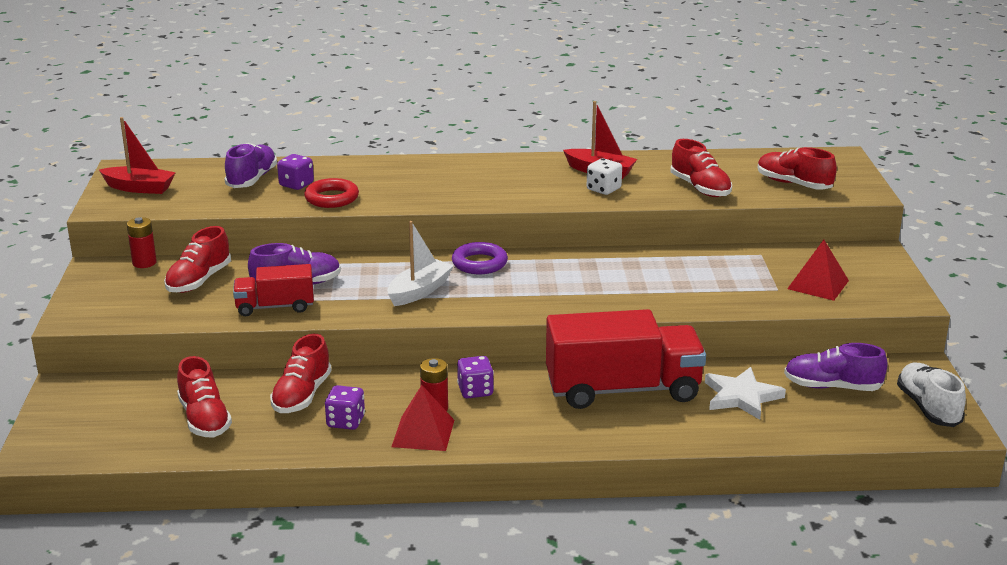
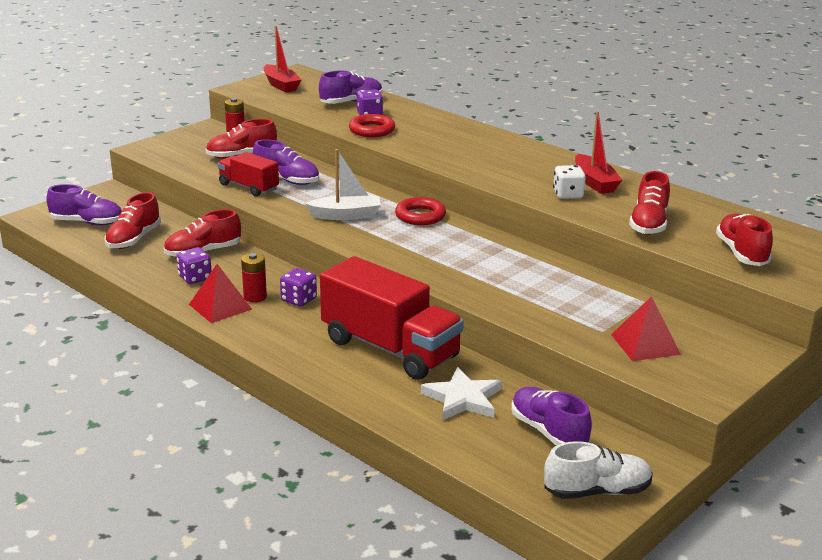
camera: 45 degrees right, 0 degrees up
(115, 429) = (87, 222): none -> purple shoe
(479, 263) = (420, 216): purple ring -> red ring
(928, 408) = (597, 491): white shoe -> white shoe turned 45 degrees clockwise

